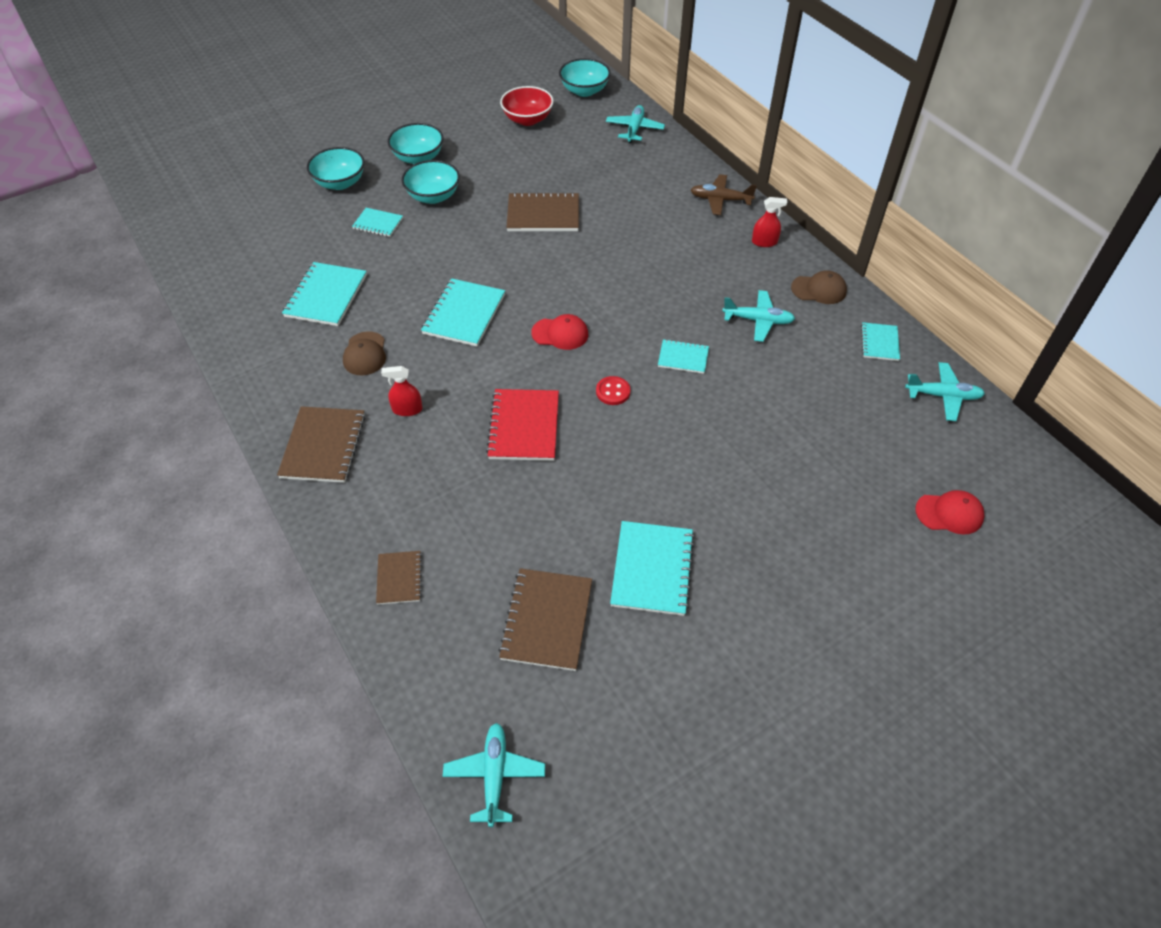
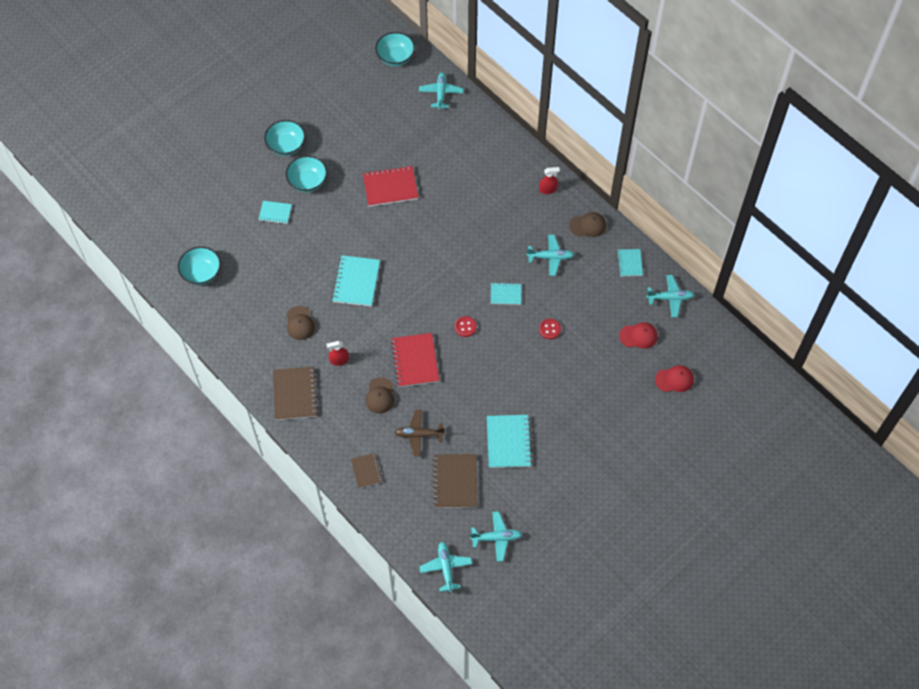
camera: 10 degrees left, 10 degrees up
(326, 296) = (259, 281): turquoise notebook -> none
(340, 183) = (236, 179): turquoise bowl -> turquoise bowl (201, 273)
(455, 467) = (380, 395): none -> brown cap
(527, 119) = (358, 94): red bowl -> none
(543, 215) = (390, 187): brown notebook -> red notebook
(560, 334) = (423, 288): red cap -> red cap (638, 336)
(601, 734) = (496, 538): none -> turquoise plane
(720, 200) = (513, 155): brown plane -> brown plane (418, 434)
(745, 412) = (549, 329): none -> red button

